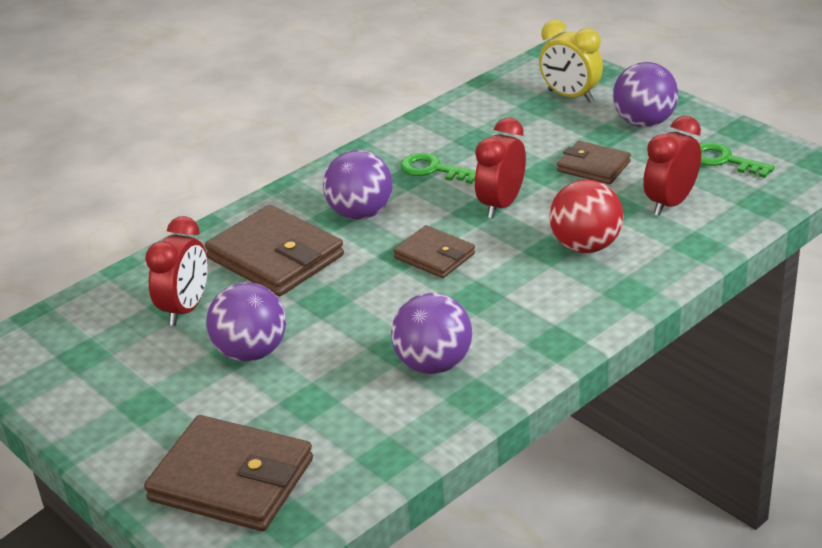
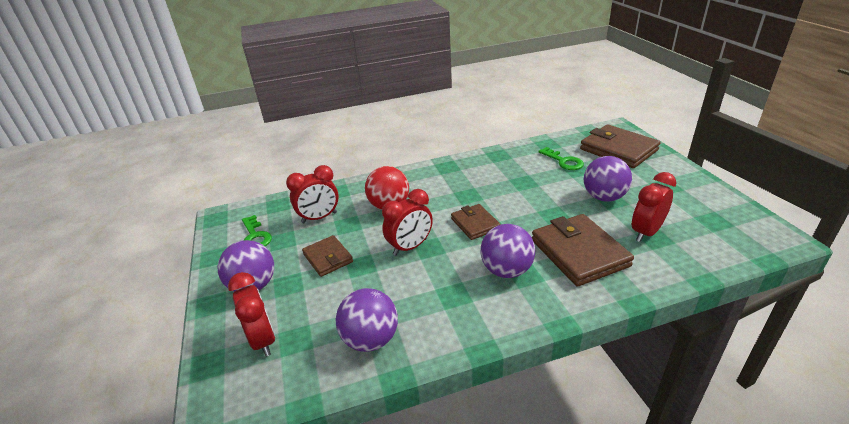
camera: 155 degrees left, 0 degrees up
(433, 169) = (432, 295): green key -> green key (564, 161)
(433, 364) = (509, 170): purple ball -> purple ball (371, 339)
(570, 96) = (263, 340): yellow clock -> red clock

